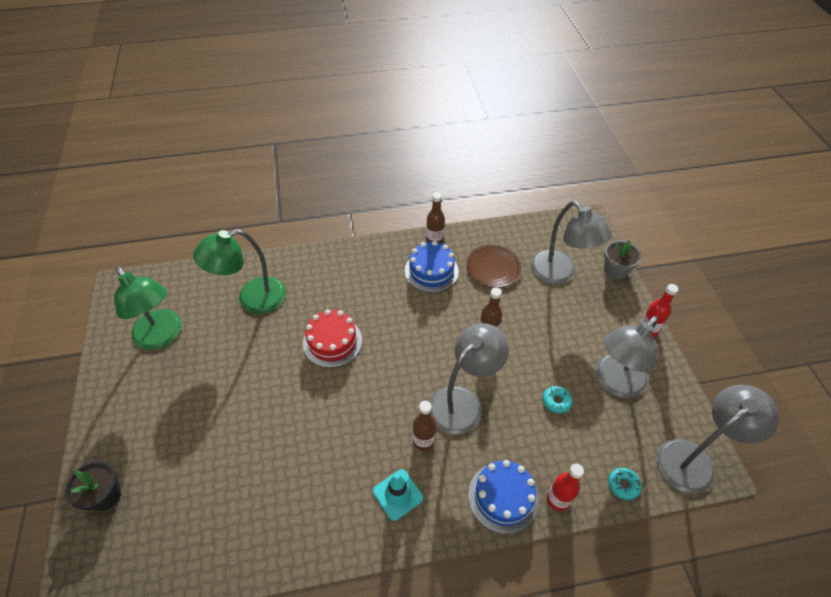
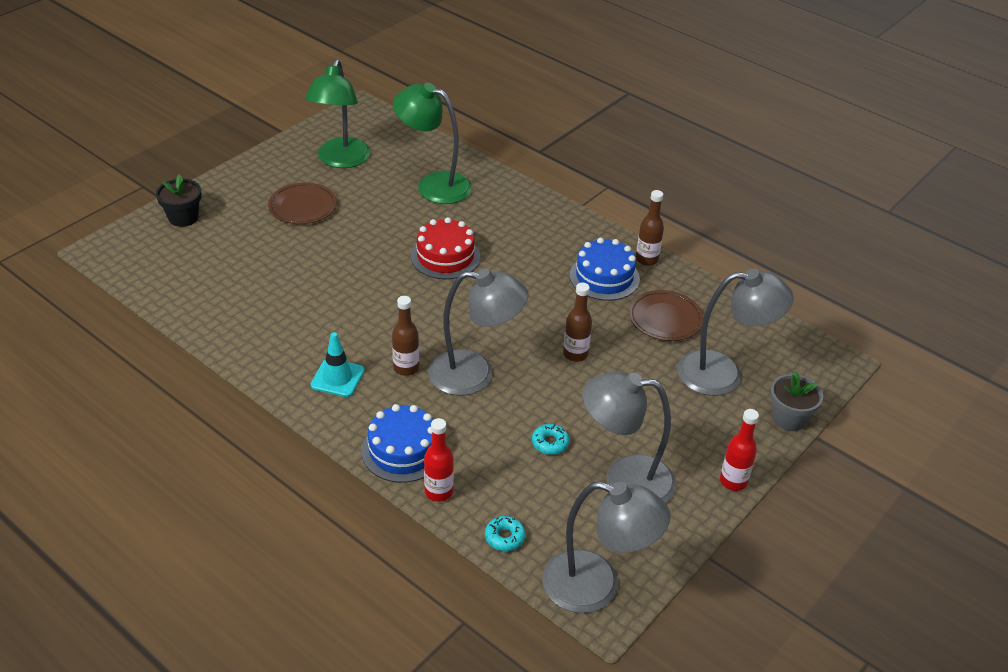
camera: 50 degrees right, 10 degrees down
(187, 396) = (303, 207): none -> brown plate
(559, 274) = (723, 374): grey lamp -> grey lamp turned 105 degrees counterclockwise

